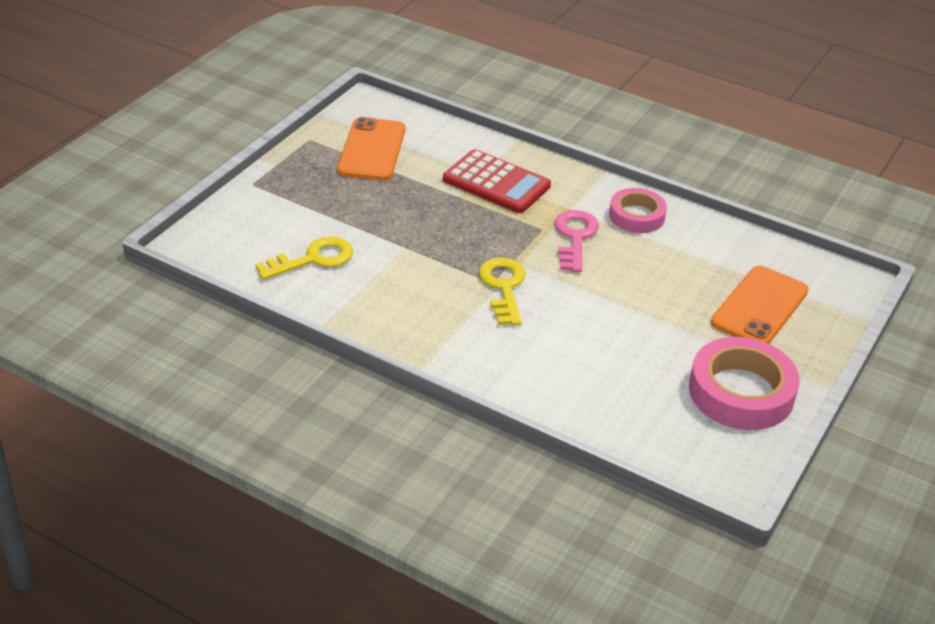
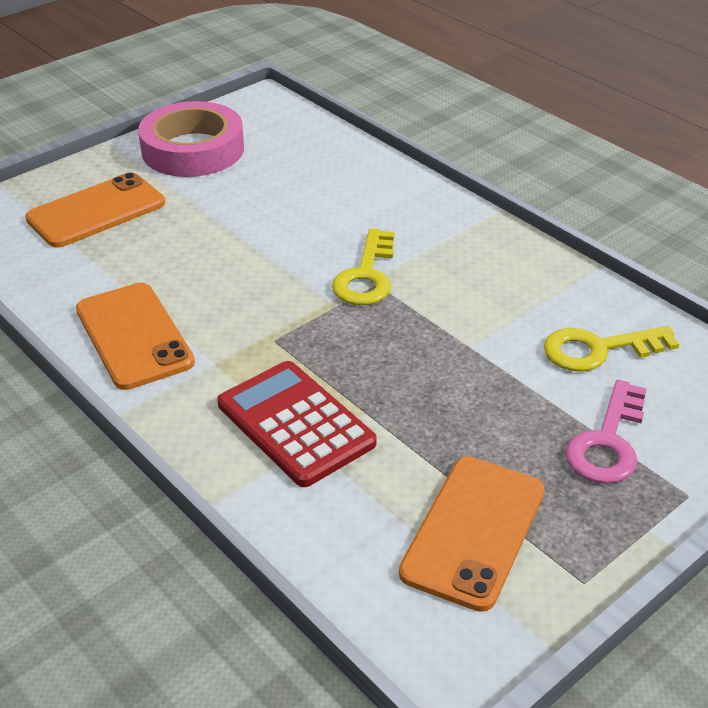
camera: 160 degrees left, 0 degrees up
(575, 237) = (239, 321): pink key -> pink key (608, 442)
(636, 216) = (134, 336): pink tape -> orange phone

